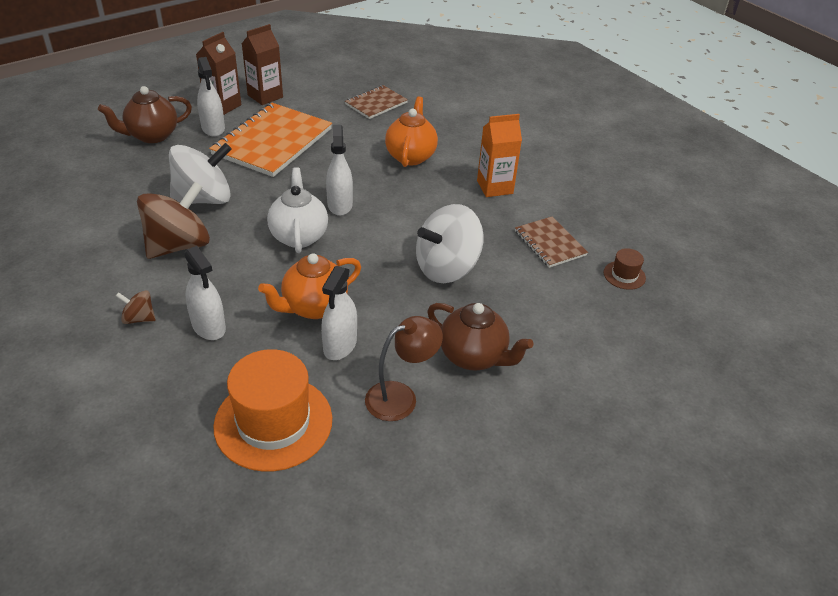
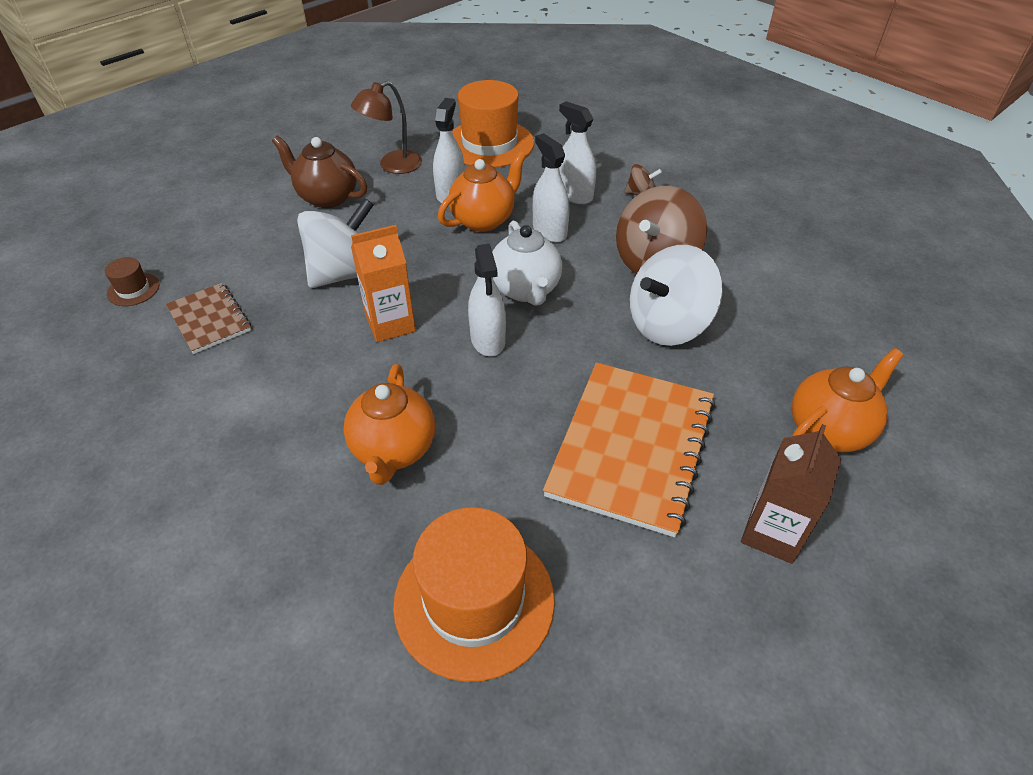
camera: 175 degrees right, 5 degrees up
(152, 136) = (829, 430): brown teapot -> orange teapot
(213, 128) = (747, 464): white spray bottle -> white spray bottle (549, 231)
(265, 96) = (711, 583): brown carton -> none
(376, 103) = (474, 601): brown notebook -> orange hat
(495, 187) = (261, 403): orange carton -> orange carton (390, 324)

